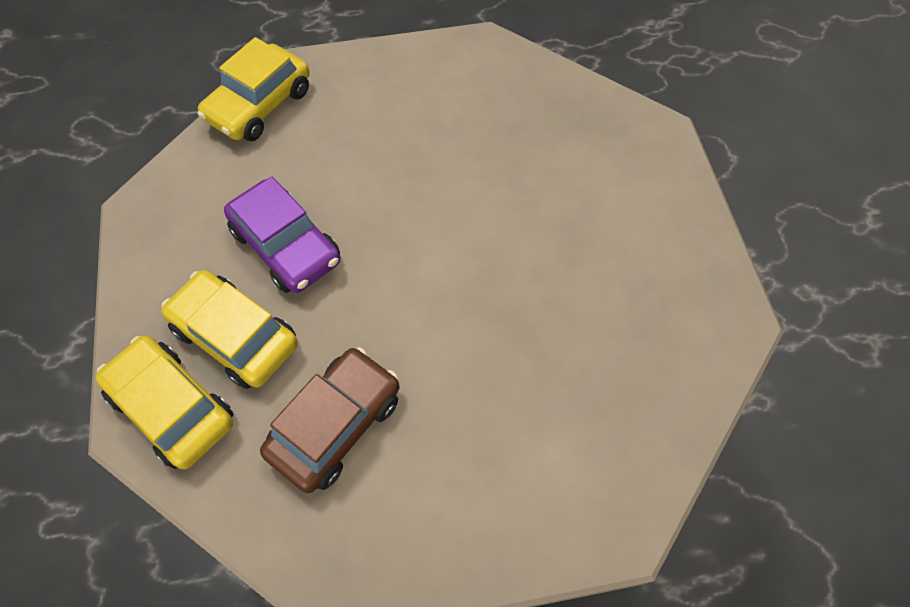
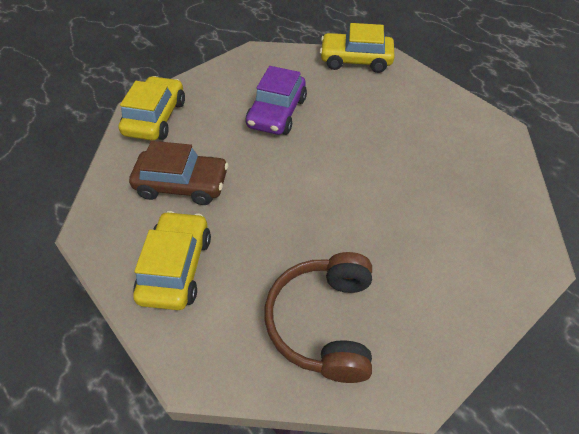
camera: 60 degrees right, 10 degrees down
(235, 336) = (209, 120): yellow car -> yellow car (176, 267)
(630, 362) = (323, 322): none -> brown headphones

